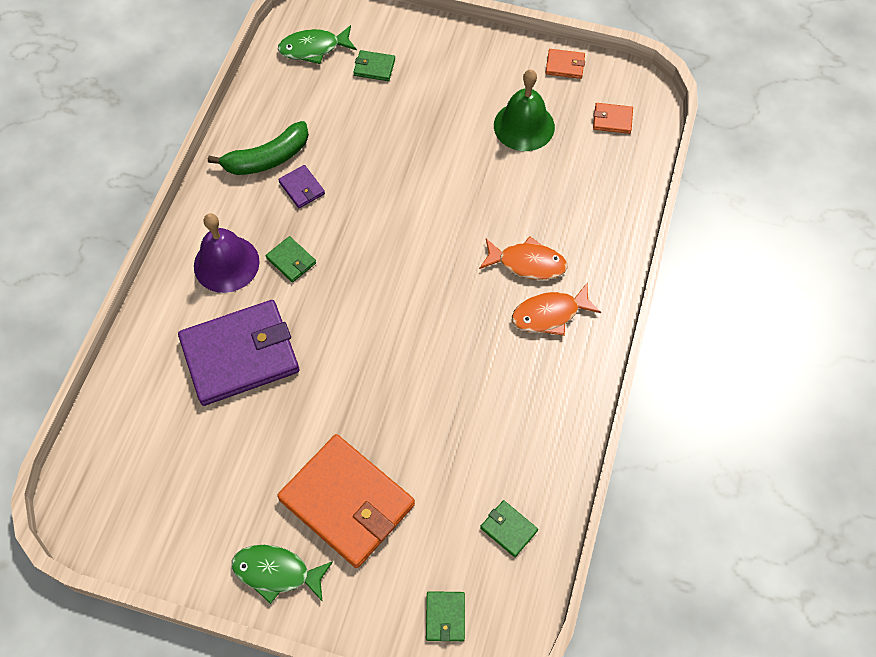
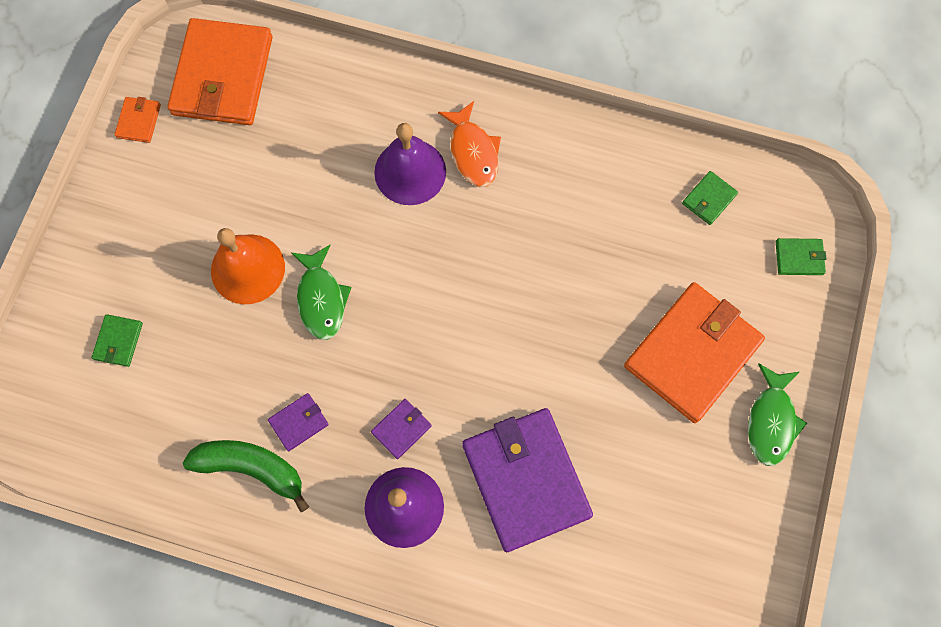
camera: 90 degrees left, 10 degrees up
(267, 158) = (252, 468): green banana -> green banana turned 45 degrees counterclockwise
(291, 260) = (401, 429): green wallet -> purple wallet
(313, 48) = (78, 420): green fish -> green fish (321, 299)
(434, 147) = (248, 269): none -> orange bell
(524, 126) = (224, 169): green bell -> none
(527, 263) = (410, 172): orange fish -> purple bell
(612, 120) = (223, 76): orange wallet -> orange wallet, size x2.39

